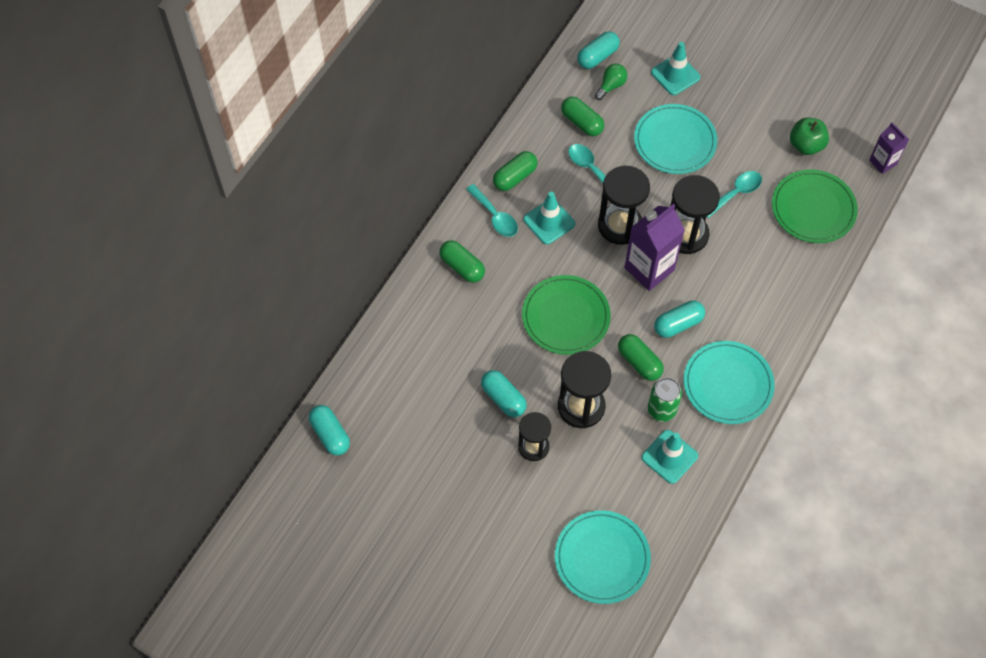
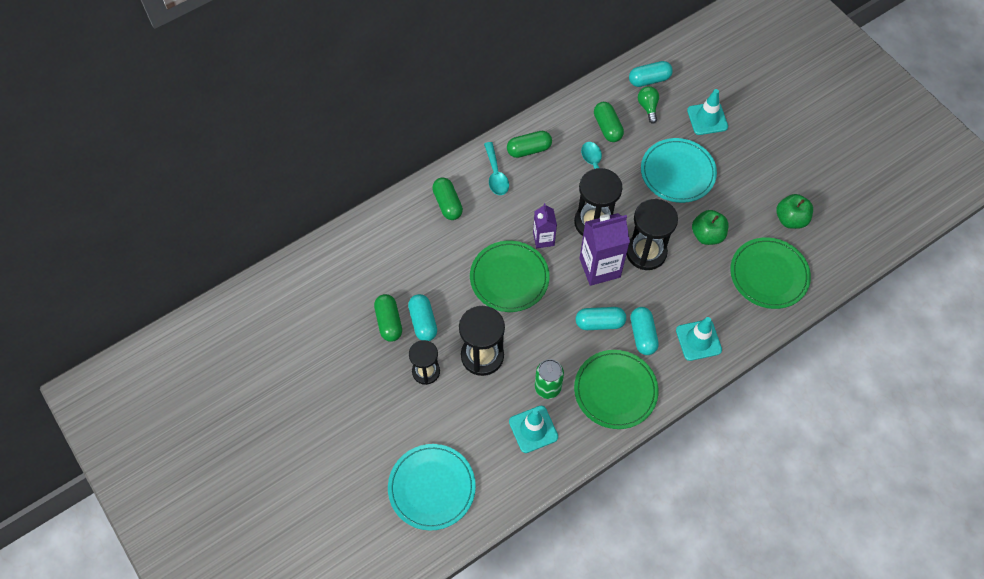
camera: 25 degrees right, 0 degrees up
(330, 434) = (273, 292): turquoise capsule -> turquoise capsule (642, 335)
(549, 221) = (537, 196): turquoise traffic cone -> turquoise traffic cone (698, 340)
(611, 86) = (648, 107): green light bulb -> green light bulb turned 75 degrees counterclockwise
(639, 362) = (550, 340): green capsule -> green capsule (389, 322)
(728, 384) = (615, 390): turquoise plate -> green plate
(735, 193) = (707, 235): turquoise spoon -> green apple
(882, 162) = (852, 260): purple carton -> purple carton (543, 239)

